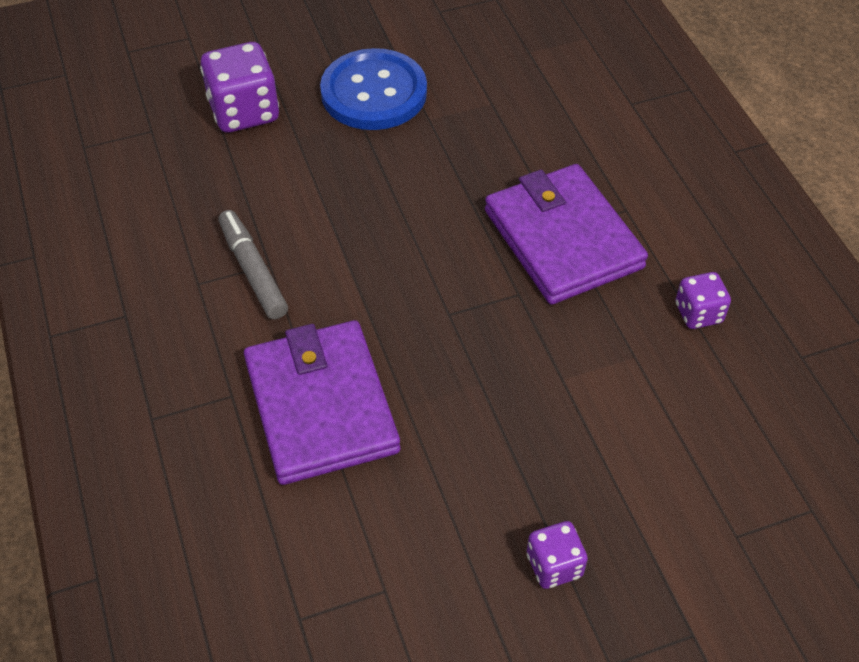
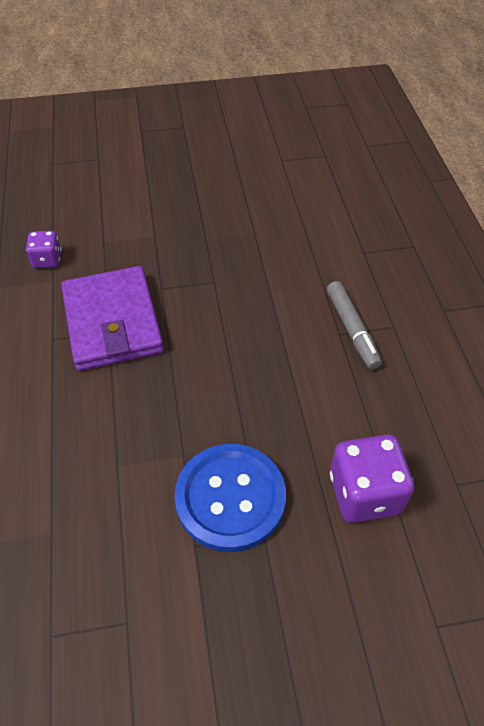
camera: 170 degrees left, 0 degrees up
(321, 406) = (307, 239): purple wallet -> none
(554, 565) = (195, 159): purple dice -> none

